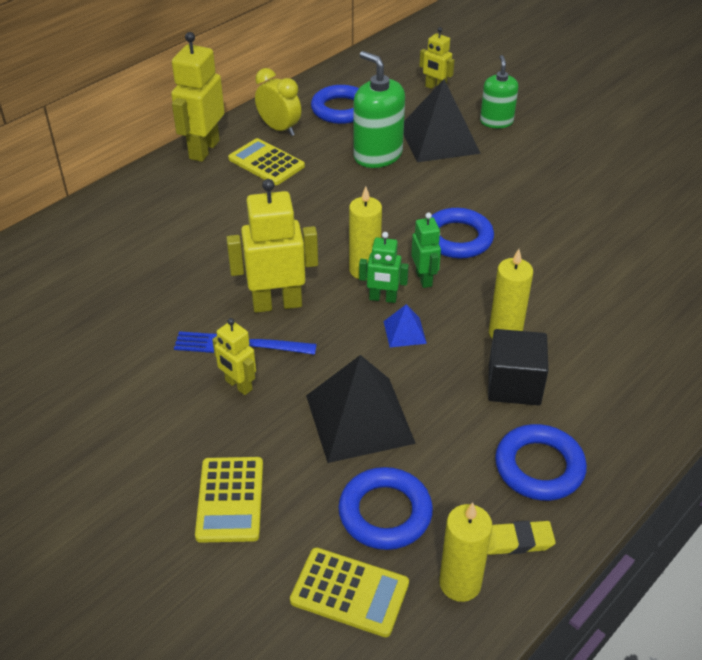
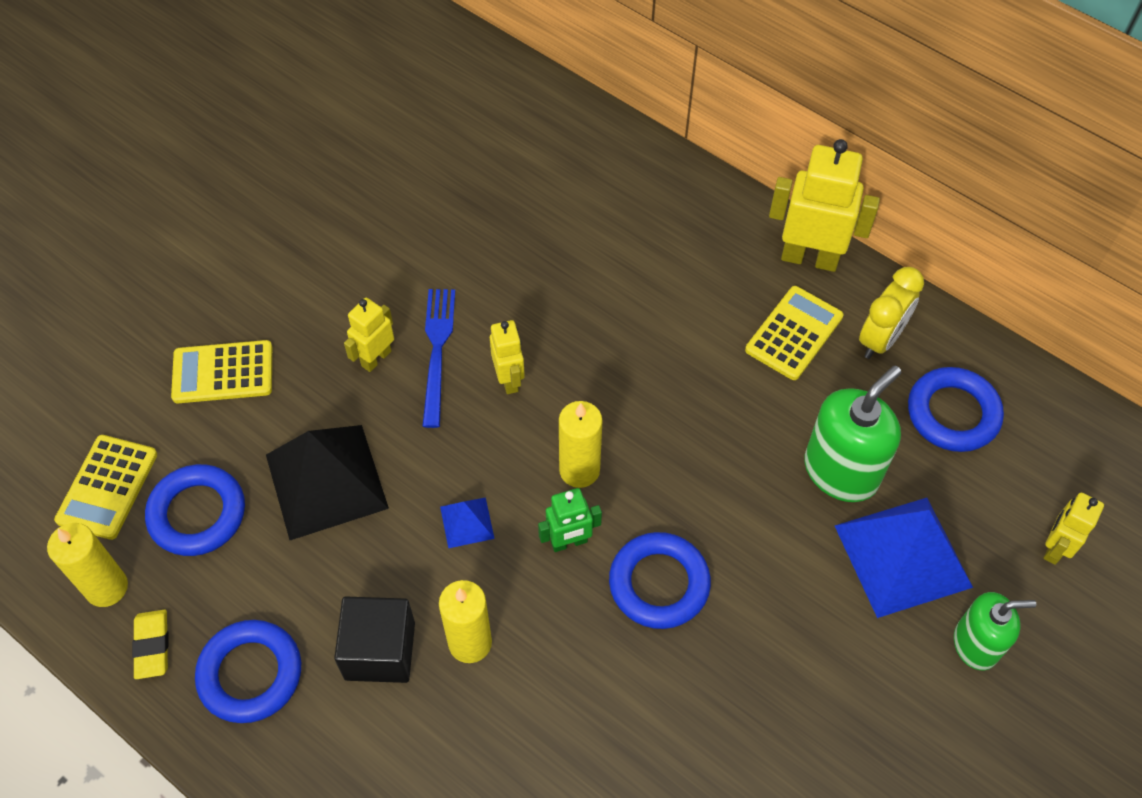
camera: 85 degrees right, 15 degrees up
(277, 303) = (509, 379): yellow robot -> yellow robot, size x0.56
(383, 298) = (526, 494): green robot -> none
(439, 139) = (902, 556): black pyramid -> blue pyramid

